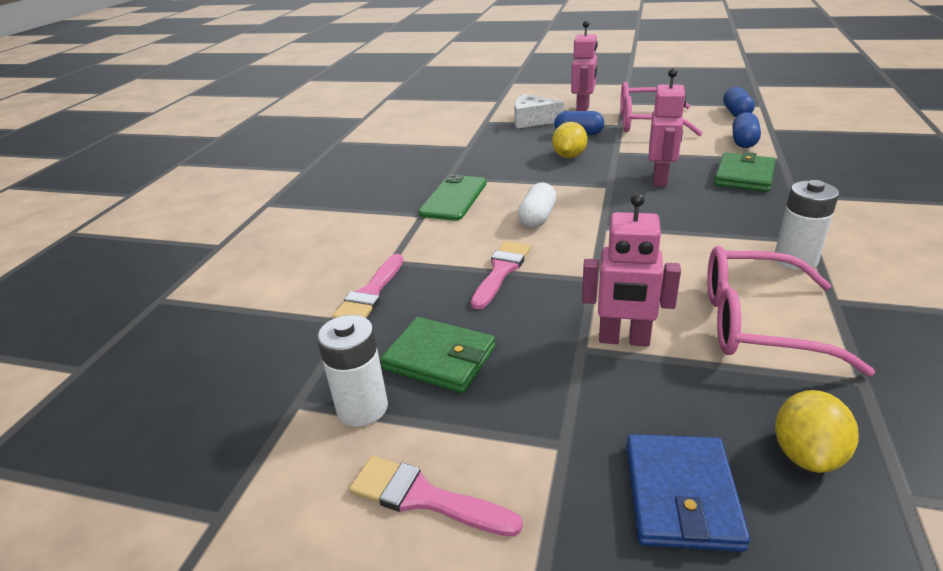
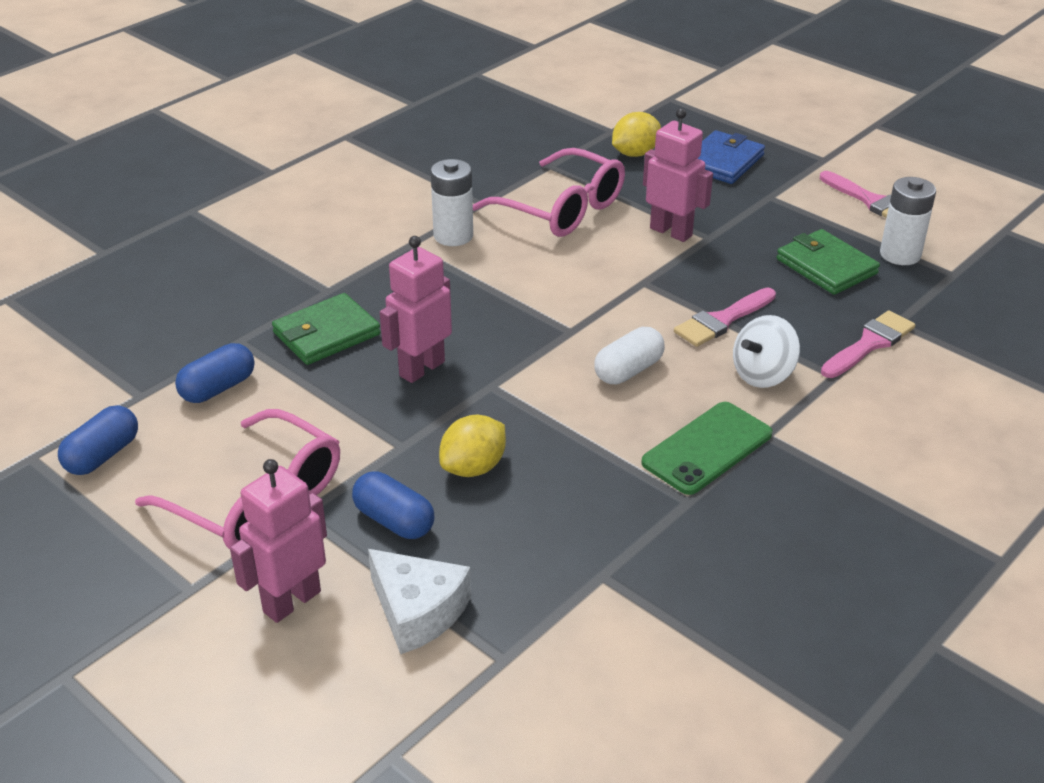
camera: 155 degrees left, 5 degrees up
(444, 244) = (763, 374): none -> white spinning top

